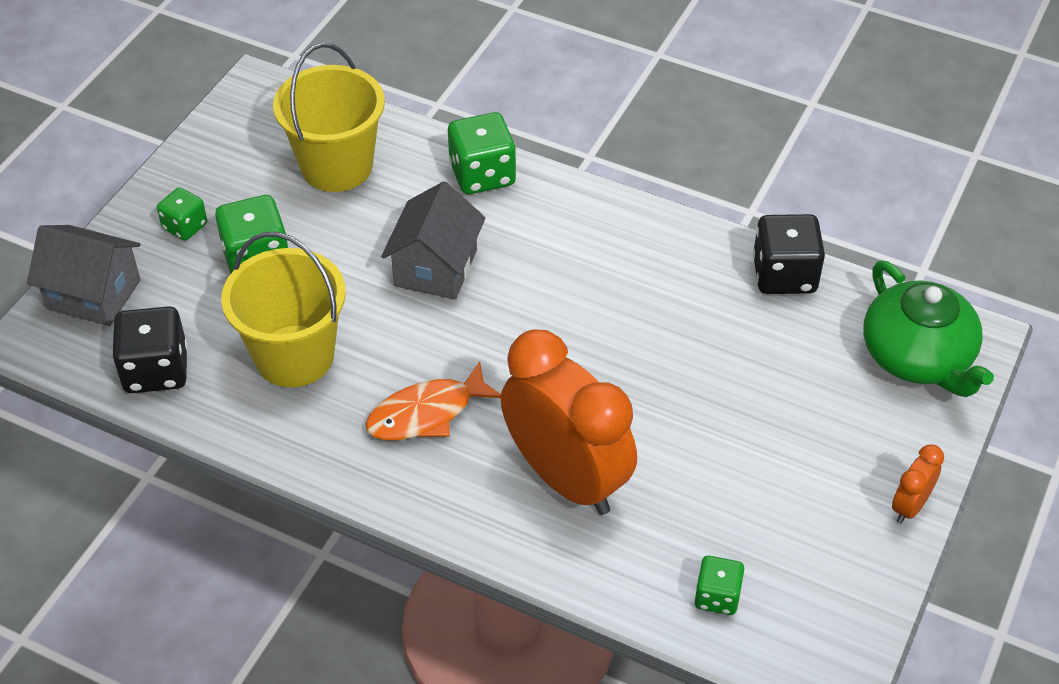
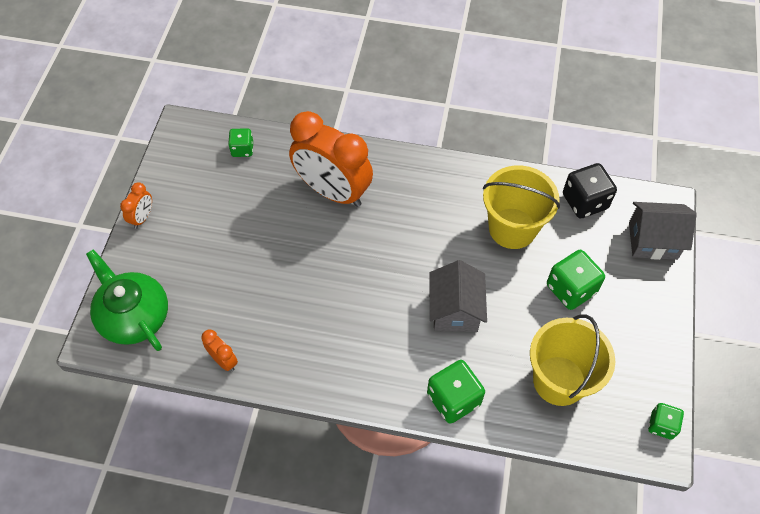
camera: 165 degrees right, 10 degrees up
(185, 226) = (631, 303): green dice -> green dice (661, 425)
(426, 413) = (422, 211): orange fish -> none
(784, 275) = (223, 360): black dice -> orange clock

